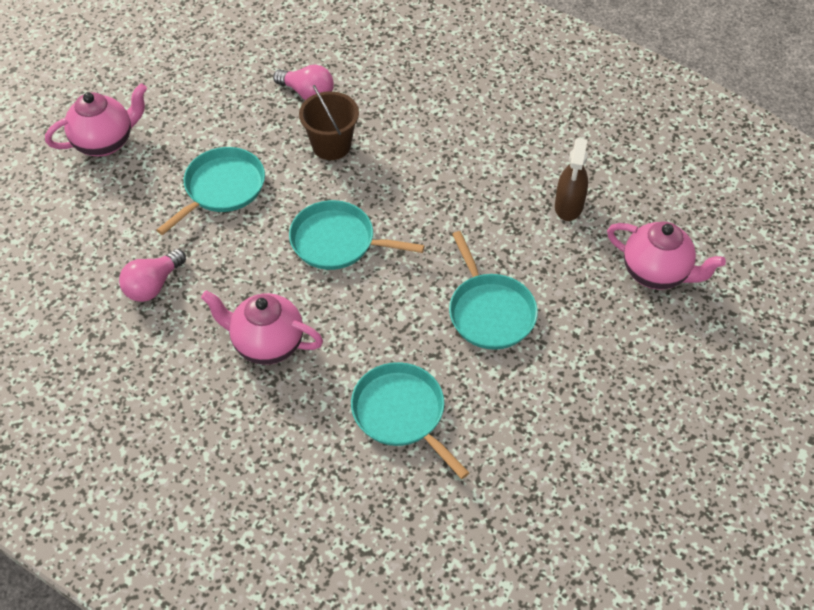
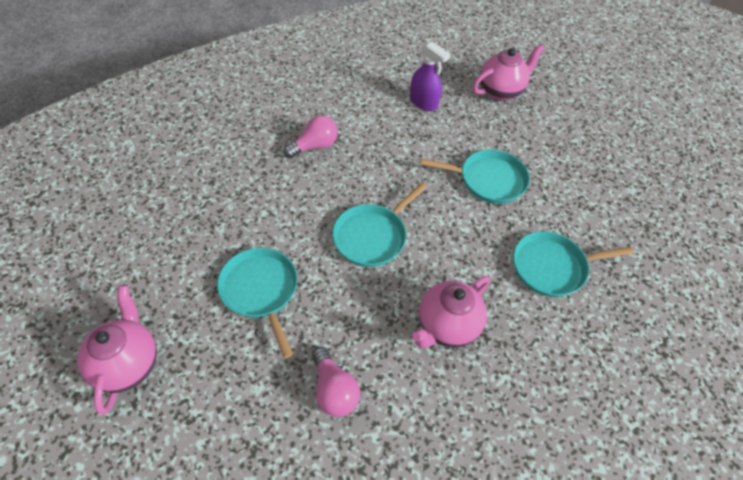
camera: 65 degrees left, 0 degrees up
(307, 93) = (205, 189): pink light bulb -> pink light bulb (314, 146)
(331, 145) = (273, 198): brown bucket -> none
(569, 206) = (423, 102): brown spray bottle -> purple spray bottle

